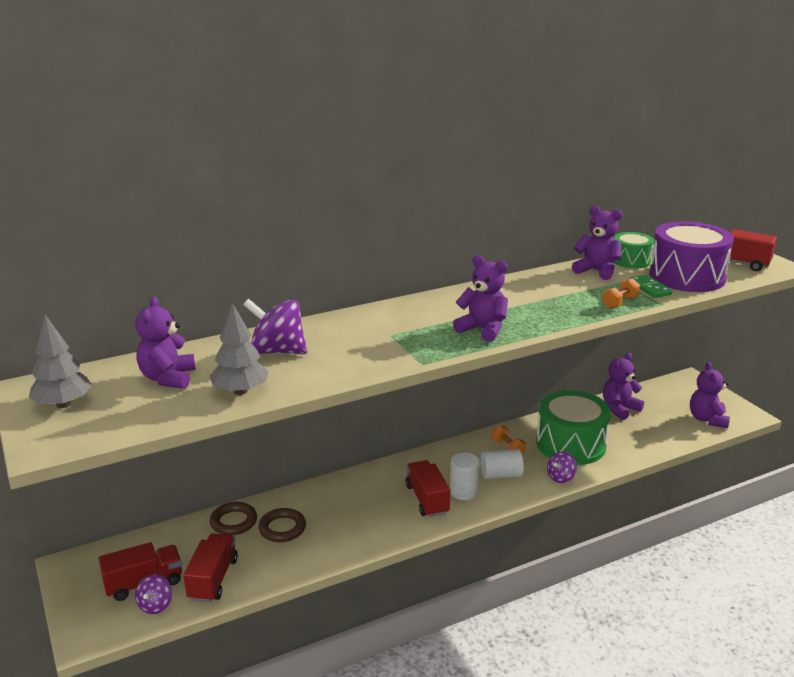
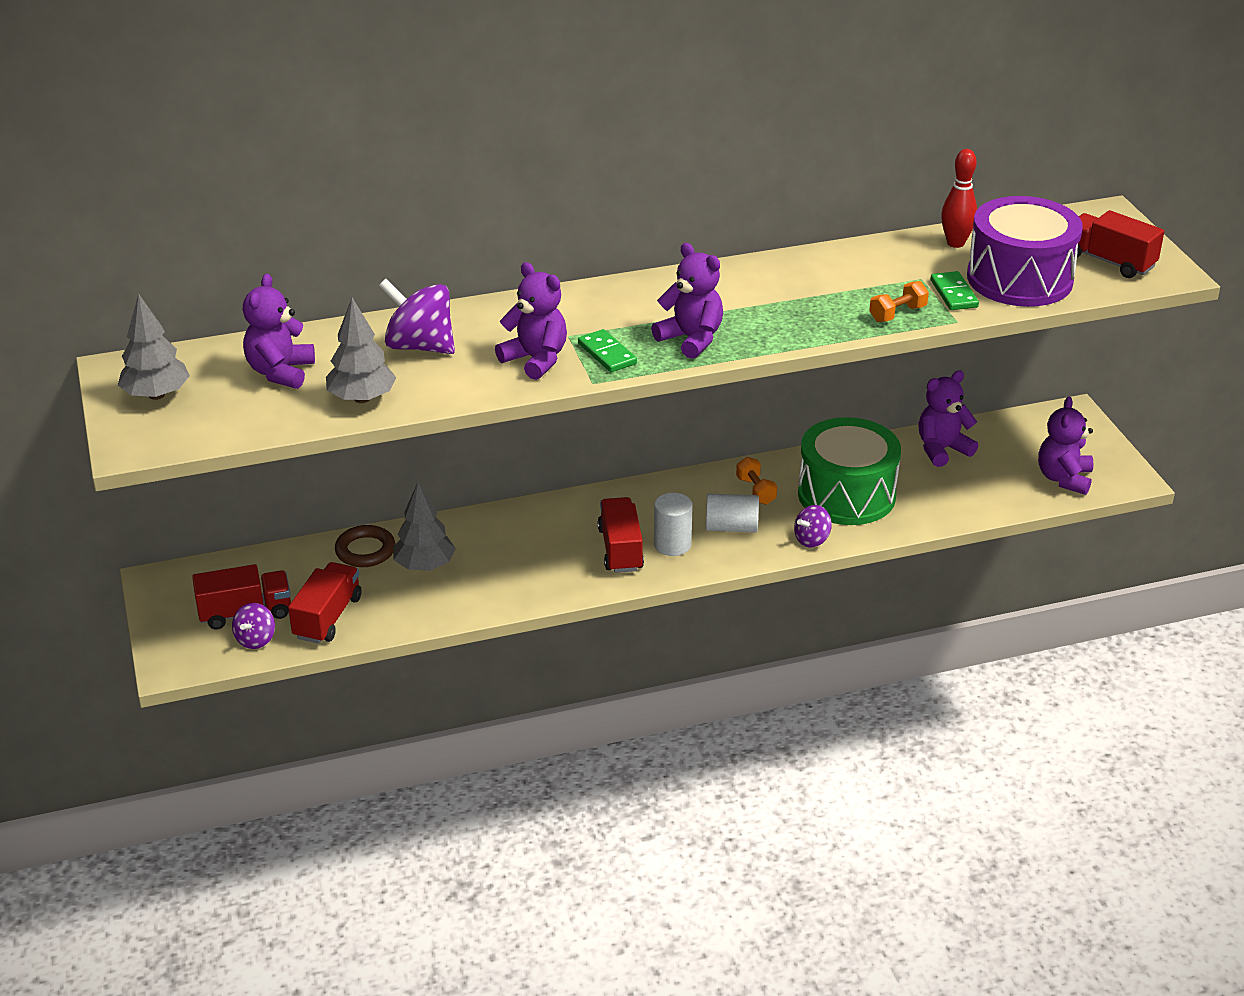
camera: 10 degrees right, 10 degrees up
(282, 528) = (424, 566): brown ring -> grey tree
(424, 344) = (607, 354): none -> green domino
(596, 271) = (895, 257): purple teddy bear -> purple teddy bear (536, 360)
(631, 261) = (955, 243): green drum -> red bowling pin

